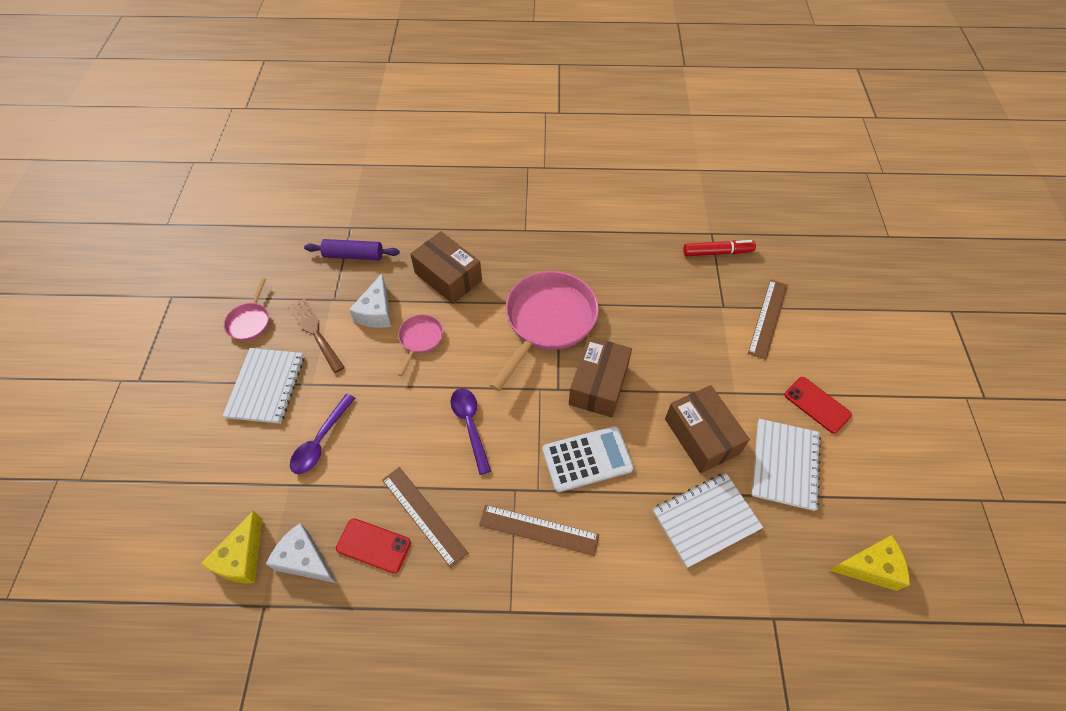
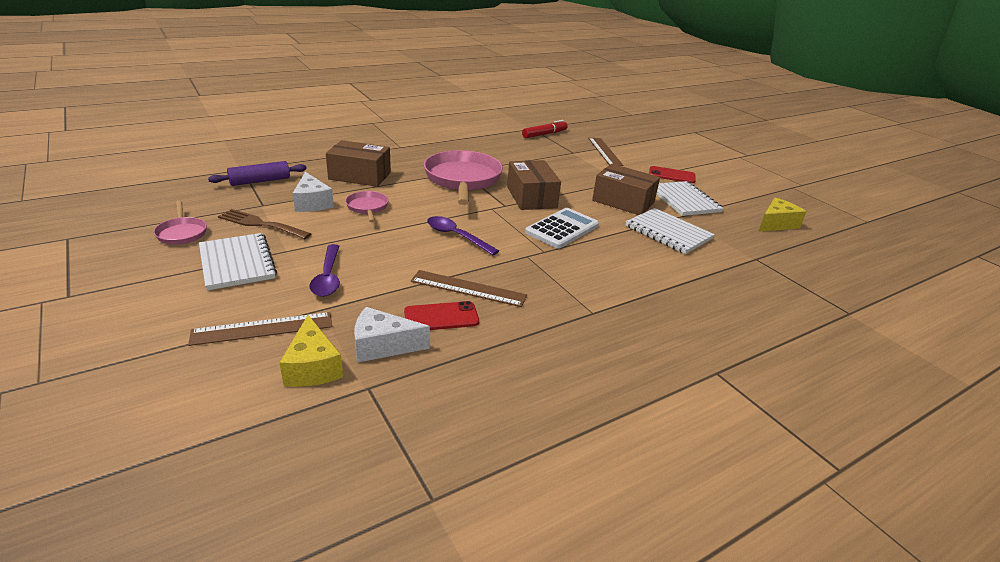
camera: 35 degrees left, 25 degrees down
(538, 529) = (566, 268): brown ruler -> brown ruler (262, 328)
(705, 520) = (668, 232): white notebook -> white notebook turned 75 degrees counterclockwise

